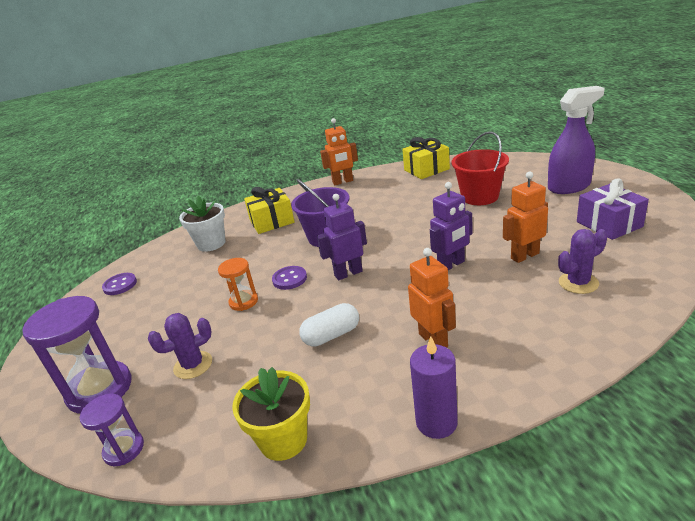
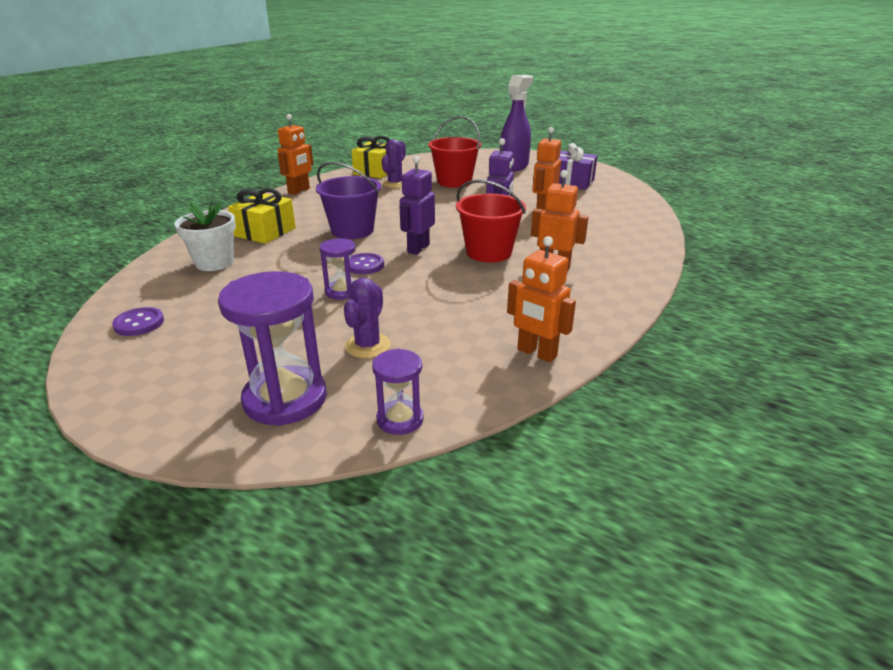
camera: 45 degrees left, 0 degrees up
(243, 302) = (342, 292): orange hourglass -> purple hourglass
(283, 440) = (536, 353): yellow flower pot -> orange robot
(331, 335) = (470, 287): white capsule -> none
(398, 298) = (488, 252): none -> red bucket
(436, 422) = (623, 304): purple candle -> none
(578, 283) = (599, 215): purple cactus -> purple cactus (395, 184)

